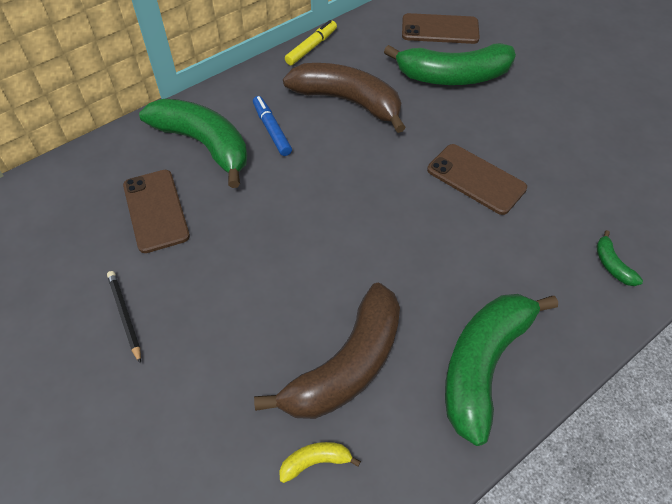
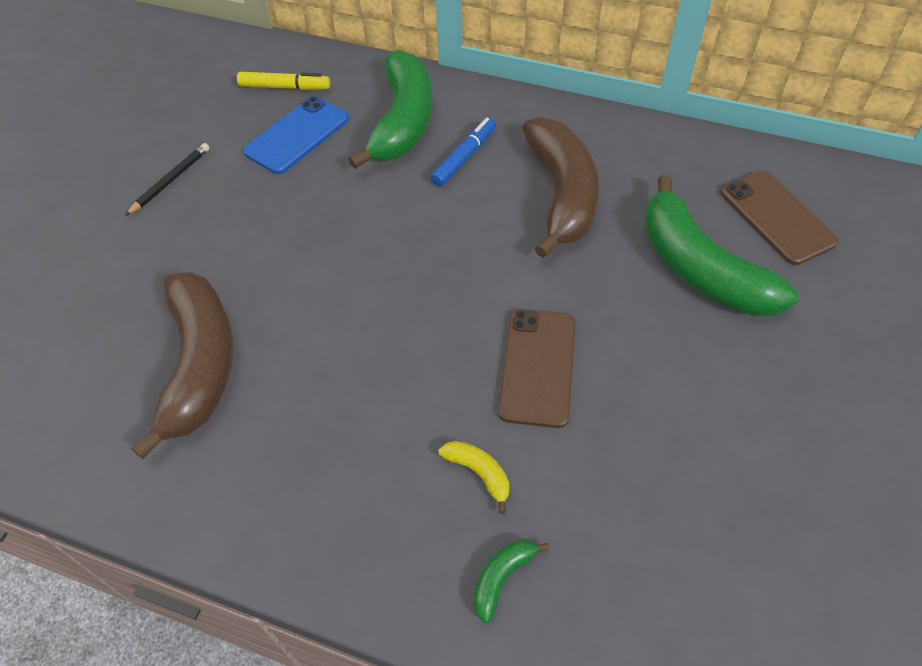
camera: 60 degrees right, 0 degrees up
(156, 210) = (297, 135): brown phone -> blue phone
(311, 47) = (620, 123): yellow marker -> yellow marker (285, 87)
(315, 461) = (84, 390): yellow banana -> yellow banana (479, 473)
(347, 366) = (200, 364): brown banana -> brown banana turned 105 degrees counterclockwise
(483, 365) = (263, 487): green banana -> none

